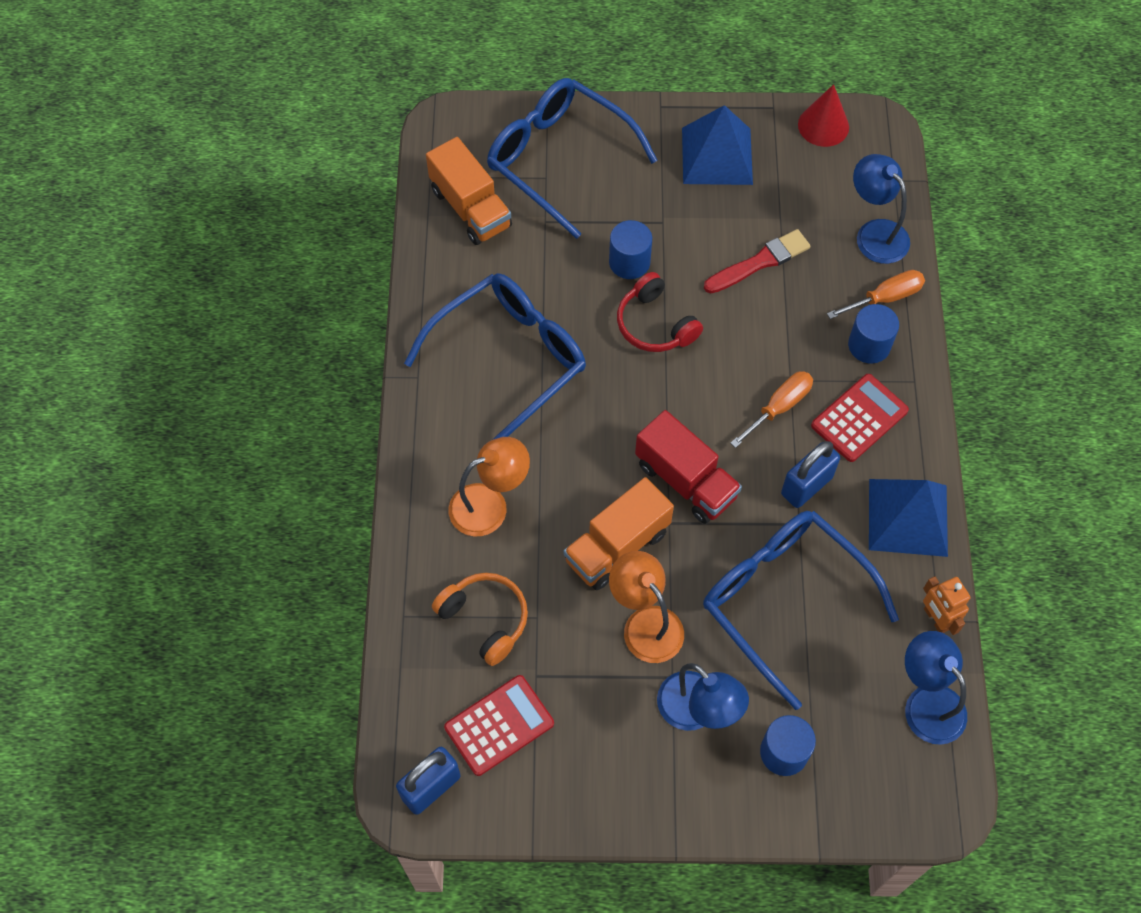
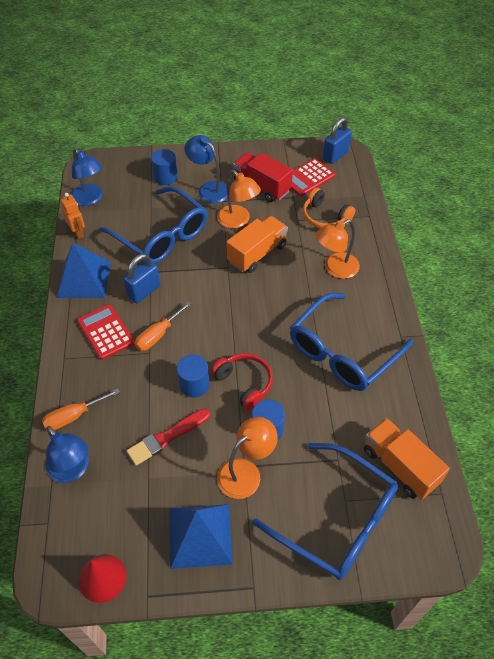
camera: 175 degrees right, 10 degrees down
(660, 215) = (246, 472): none -> orange lamp
(685, 480) = (218, 289): red truck -> red truck (262, 186)
(859, 418) = (105, 332): red calculator -> red calculator turned 105 degrees clockwise
(869, 345) = (91, 380): blue cylinder -> blue cylinder (194, 384)

